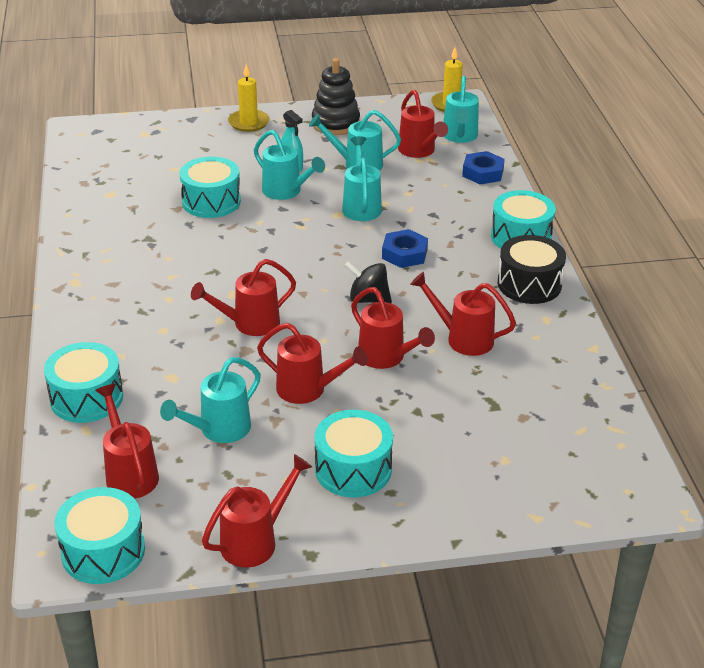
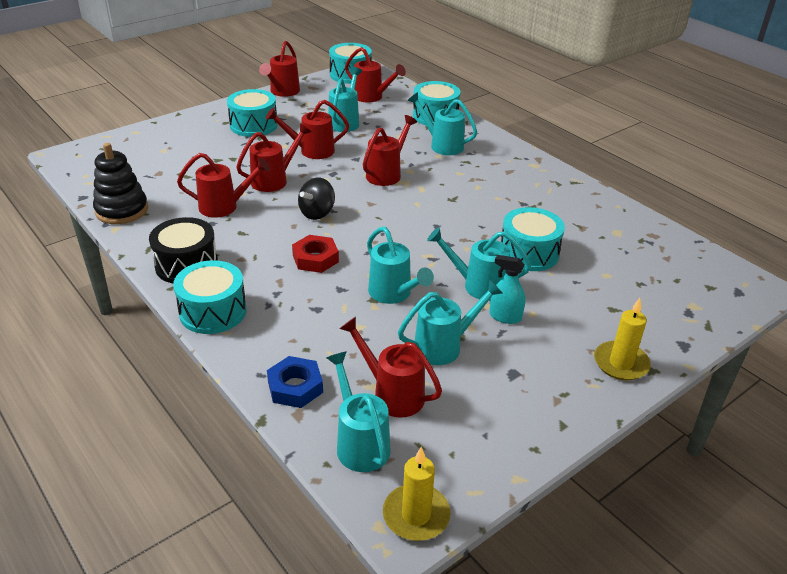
camera: 150 degrees right, 0 degrees up
(139, 344) = (442, 145): none -> turquoise watering can
(335, 123) = (528, 403): black stacking toy -> black stacking toy (122, 210)
(368, 299) = (317, 213): black spinning top -> black spinning top turned 135 degrees clockwise
(386, 357) = (274, 180): red watering can -> red watering can turned 120 degrees clockwise
(404, 254) = (315, 258): blue nut -> red nut

